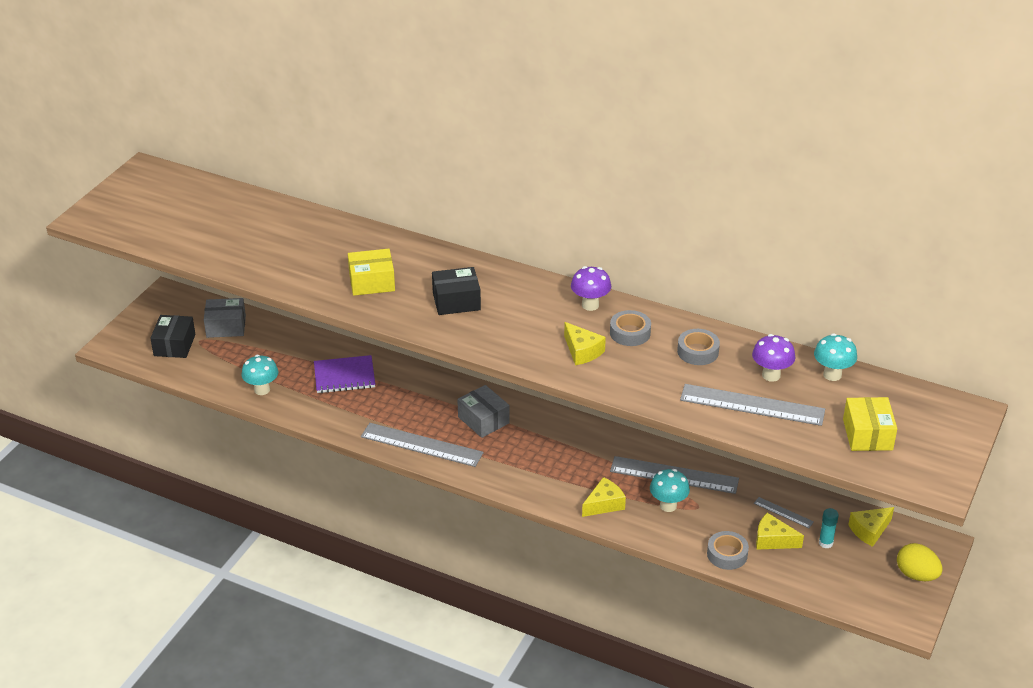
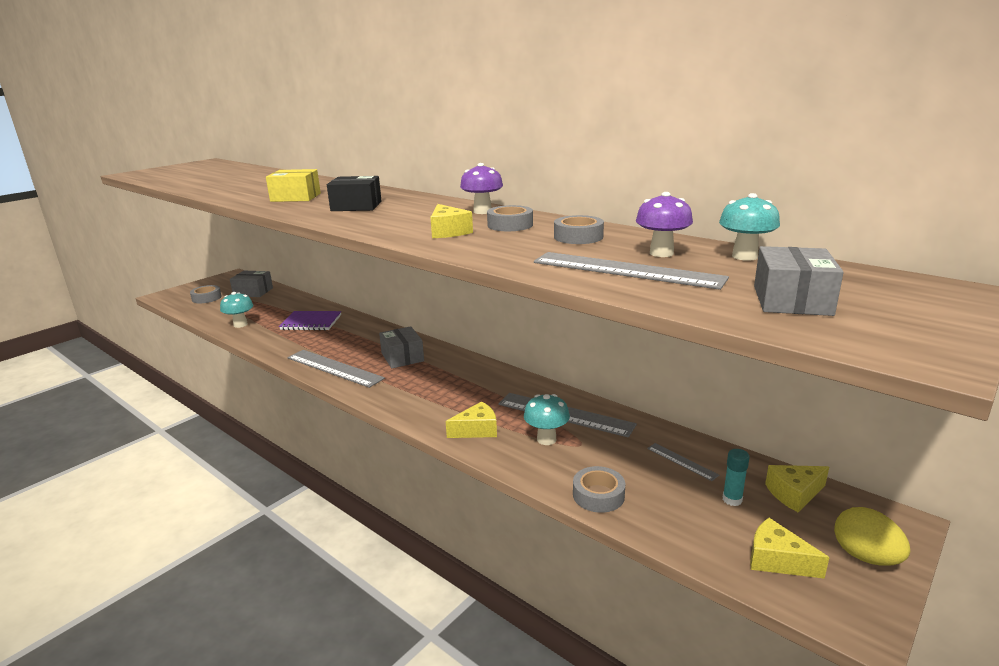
camera: 15 degrees right, 15 degrees down
(174, 345) = (206, 298): black box -> grey tape
(773, 540) = (662, 487): yellow cheese -> yellow cheese (777, 560)
(867, 434) = (792, 300): yellow box -> grey box

